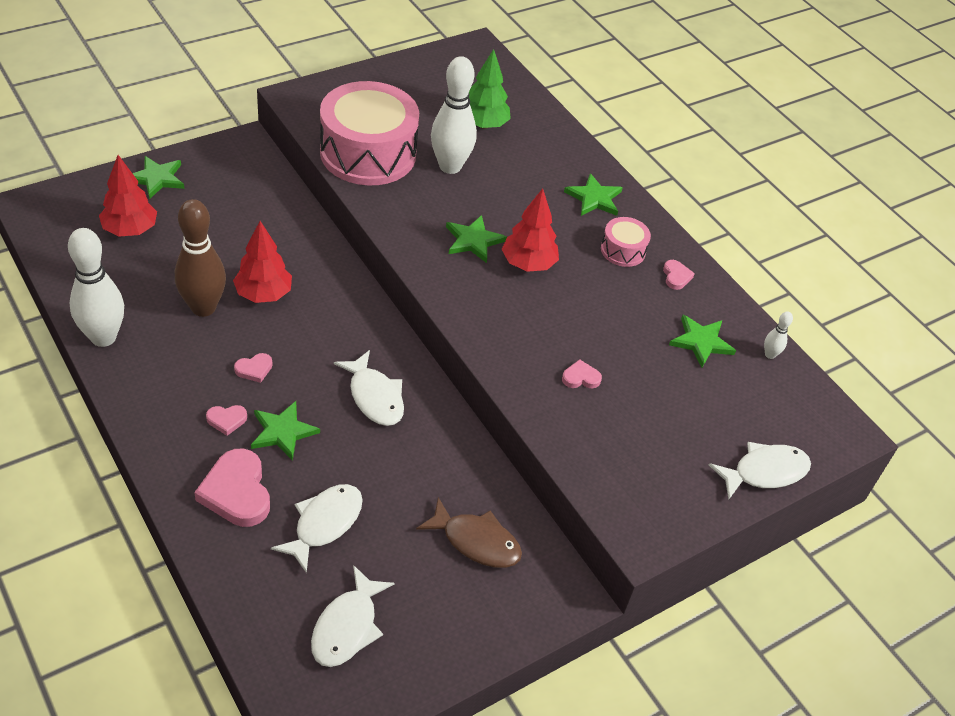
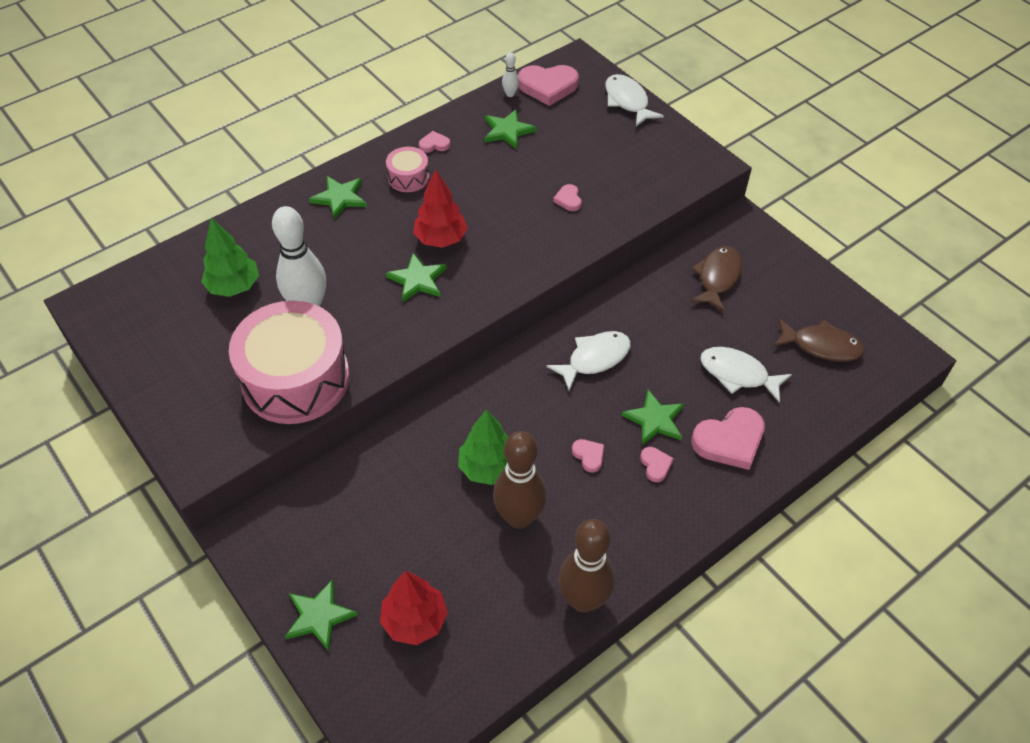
camera: 90 degrees left, 5 degrees up
(103, 337) = (583, 600): white bowling pin -> brown bowling pin
(263, 294) = (488, 468): red tree -> green tree
(347, 627) = (821, 346): white fish -> brown fish
(787, 393) = (548, 87): none -> pink heart

